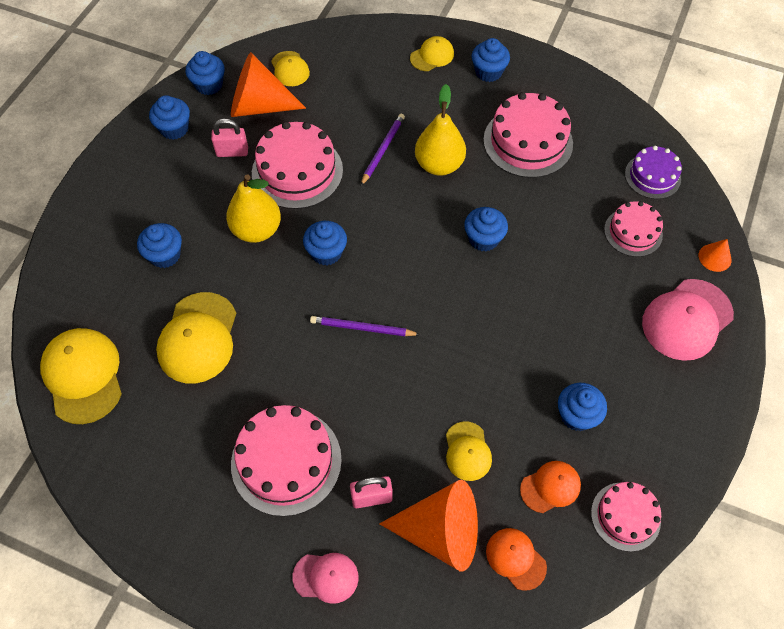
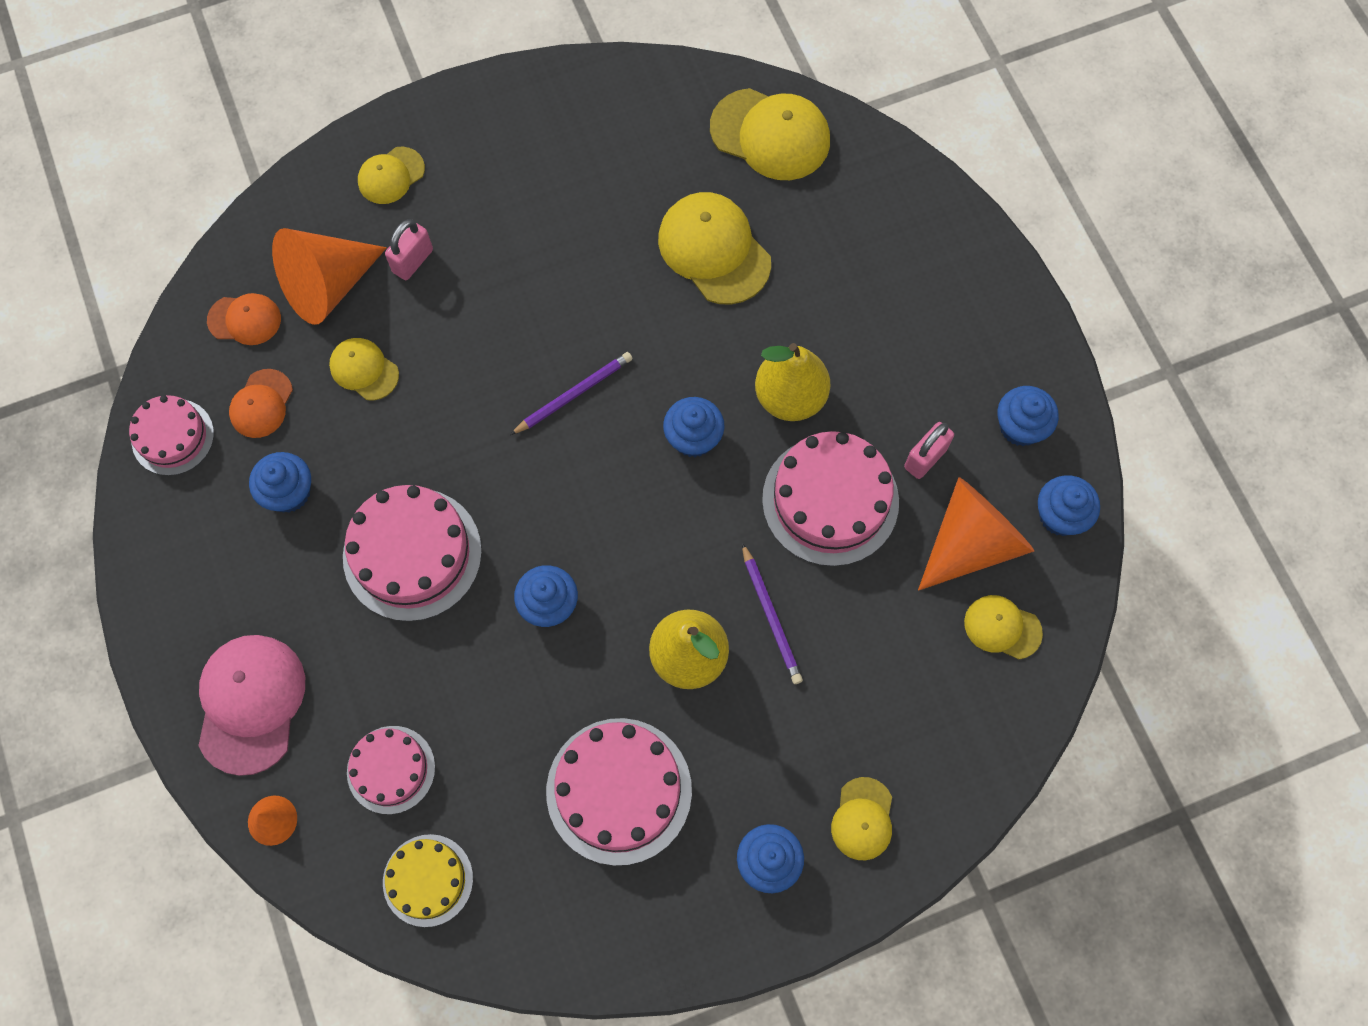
camera: 135 degrees right, 10 degrees up
(165, 255) = (843, 292): blue cupcake -> none
(286, 461) = (515, 225): pink cake -> pink cake (412, 554)
(326, 577) = (391, 176): pink cap -> yellow cap
(652, 176) = (428, 880): purple cake -> yellow cake

